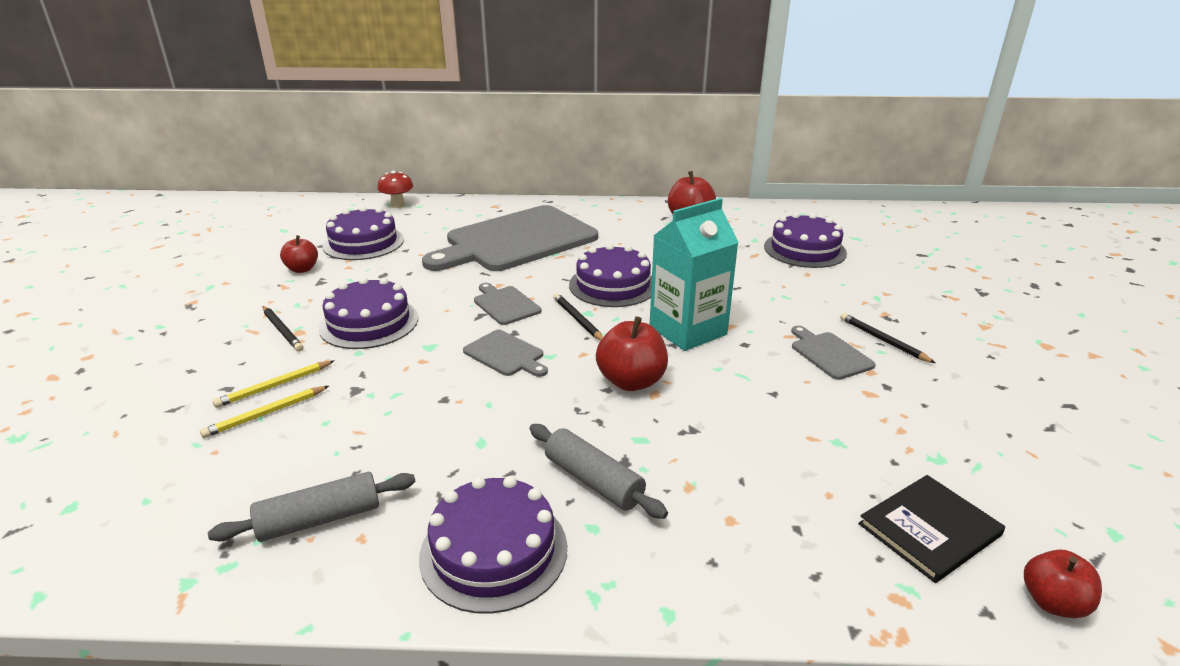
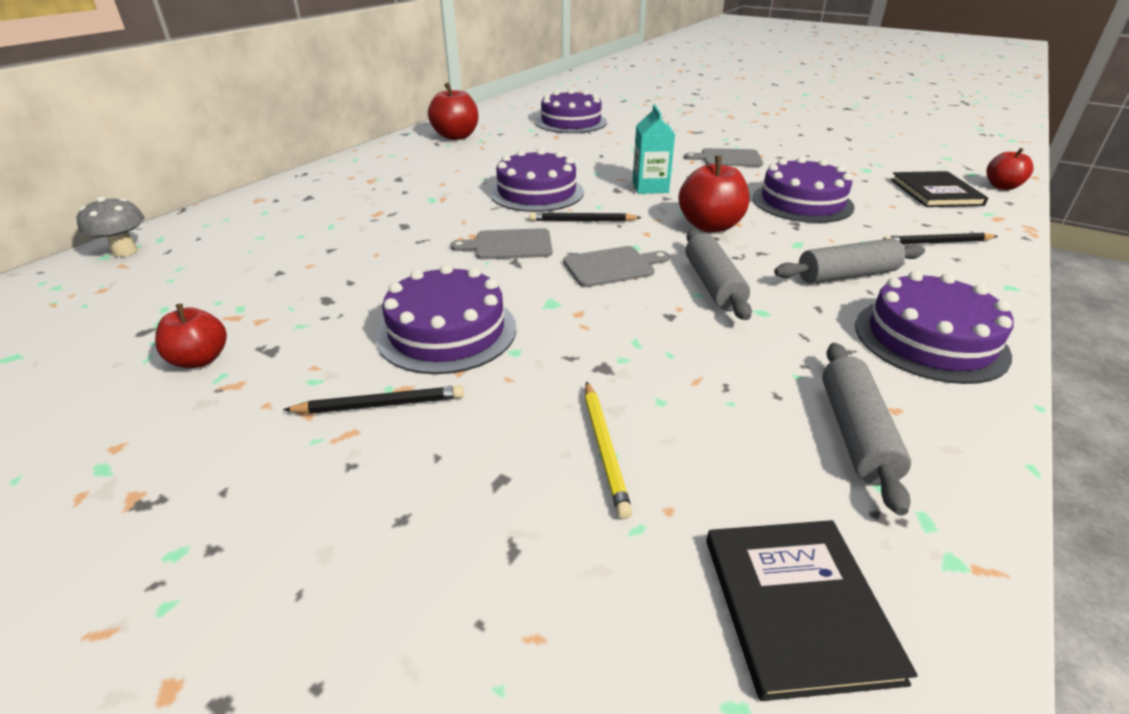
camera: 60 degrees left, 5 degrees up
(141, 516) = (798, 606): none -> black book
(274, 386) = (537, 432): yellow pencil -> none
(363, 243) = (201, 296): purple cake -> purple cake (802, 202)
(398, 205) = (125, 251): red mushroom -> grey mushroom
(511, 408) = (713, 284): none -> grey rolling pin
(516, 240) = (370, 208): grey cutting board -> none
(688, 330) = (650, 187): turquoise carton -> turquoise carton, size x0.60
(882, 340) = (723, 141): black pencil -> black pencil (936, 242)

